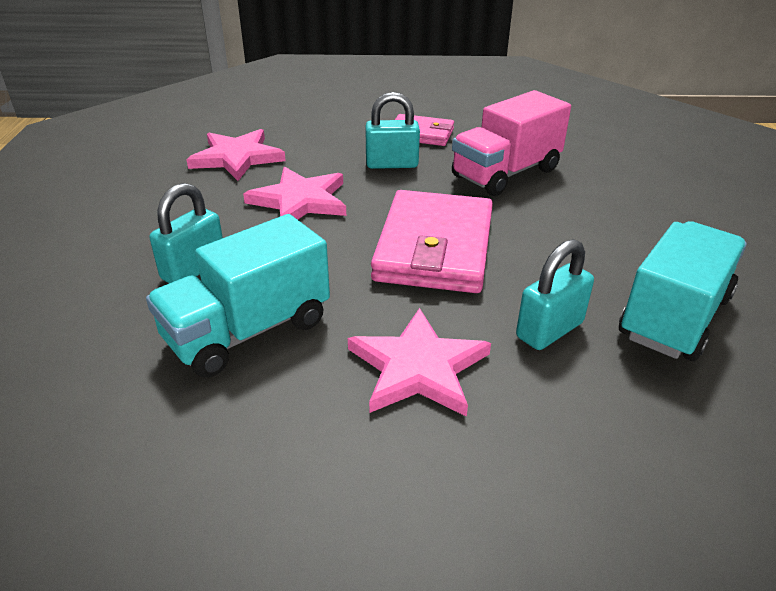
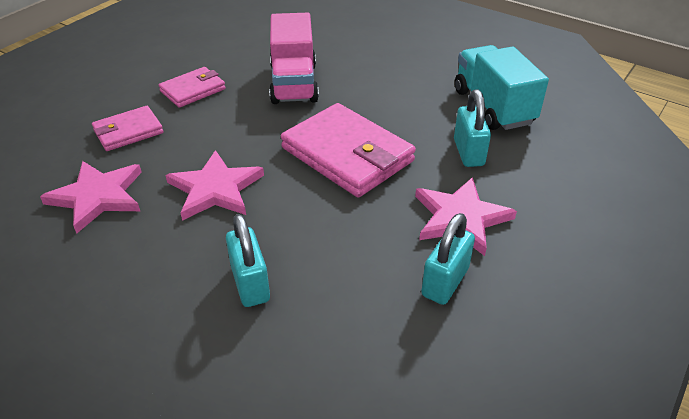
camera: 55 degrees left, 5 degrees up
(248, 331) = (359, 281): turquoise truck -> none
(329, 134) = (128, 131): none -> pink wallet
(392, 164) = (219, 123): turquoise padlock -> turquoise padlock (445, 282)

